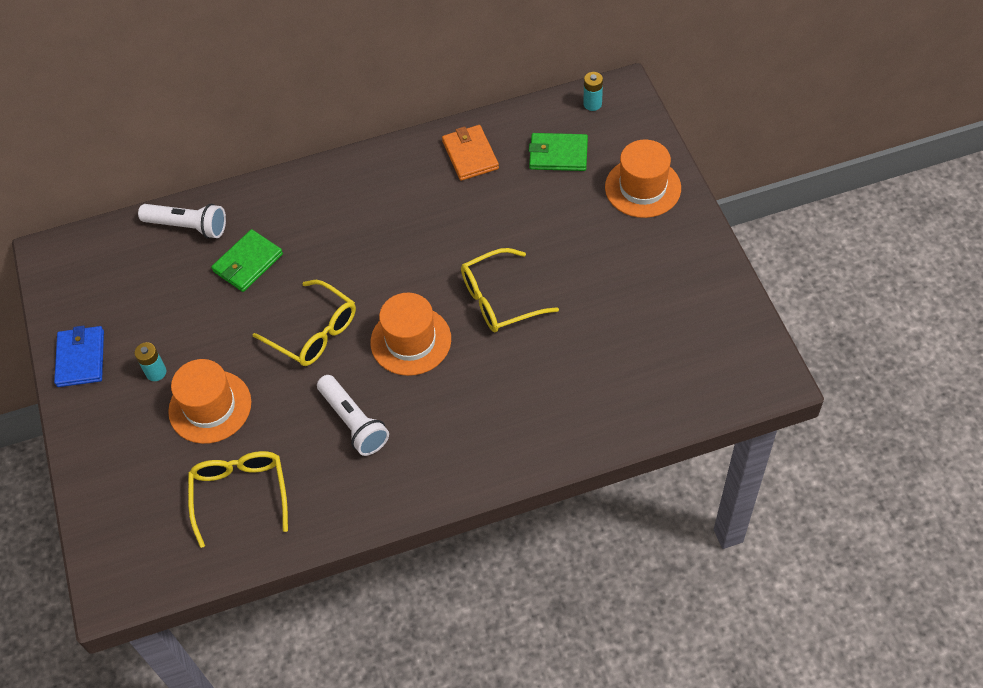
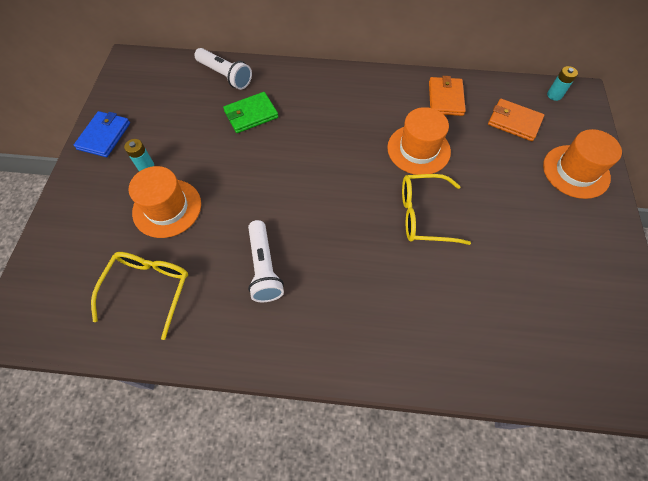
camera: 20 degrees right, 5 degrees up
(313, 332) = (270, 182): yellow glasses -> none
(410, 341) = (339, 219): orange hat -> orange hat (418, 149)
(558, 154) = (514, 122): green wallet -> orange wallet

